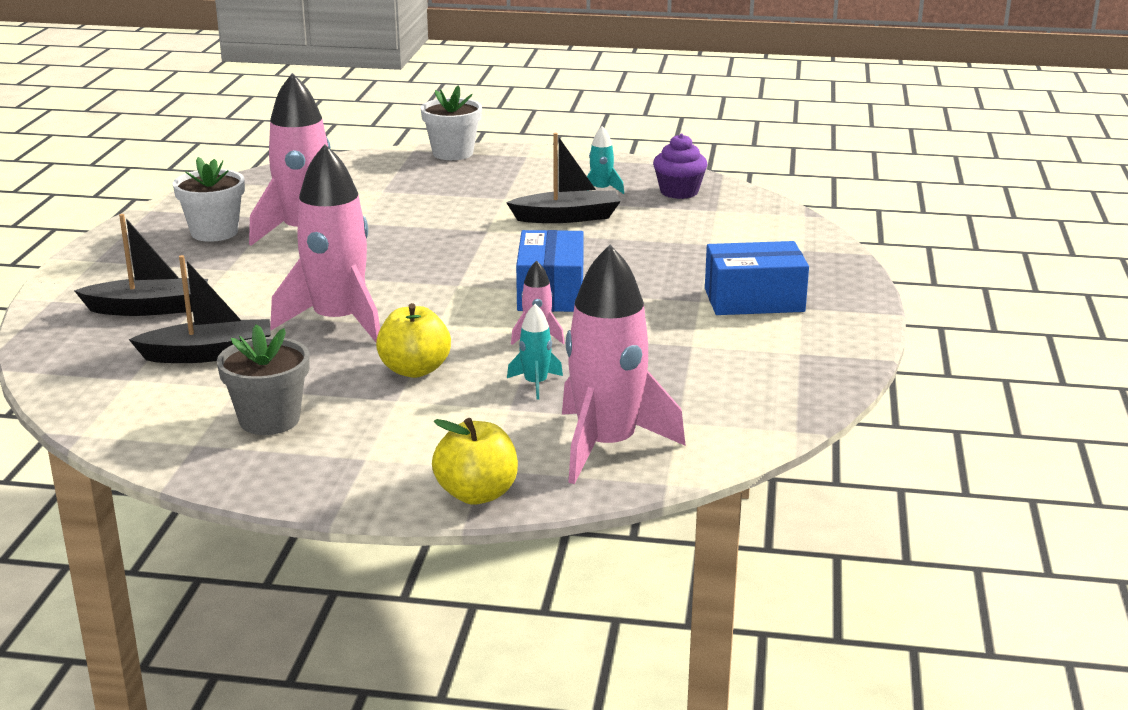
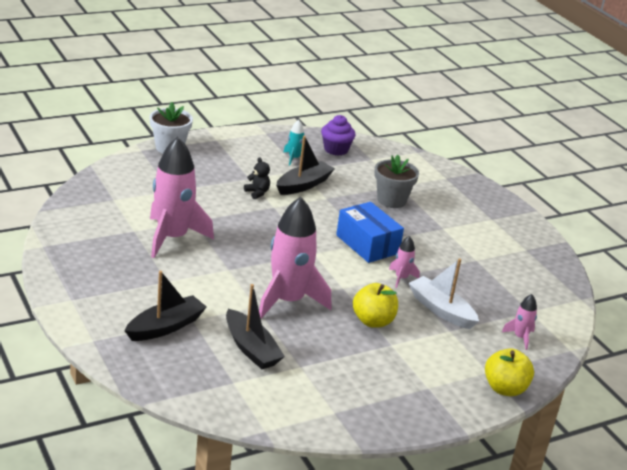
camera: 40 degrees left, 5 degrees up
(209, 354) = (251, 348): black boat -> black boat turned 105 degrees clockwise
(214, 232) = (115, 253): white flower pot -> none
(269, 420) = (349, 381): grey flower pot -> grey flower pot (391, 200)
(489, 213) = (257, 193): none -> black teddy bear
(535, 384) = (441, 310): turquoise rocket -> white boat
(607, 446) = (520, 337): pink rocket -> pink rocket, size x0.44
(754, 300) = (466, 220): blue box -> none

